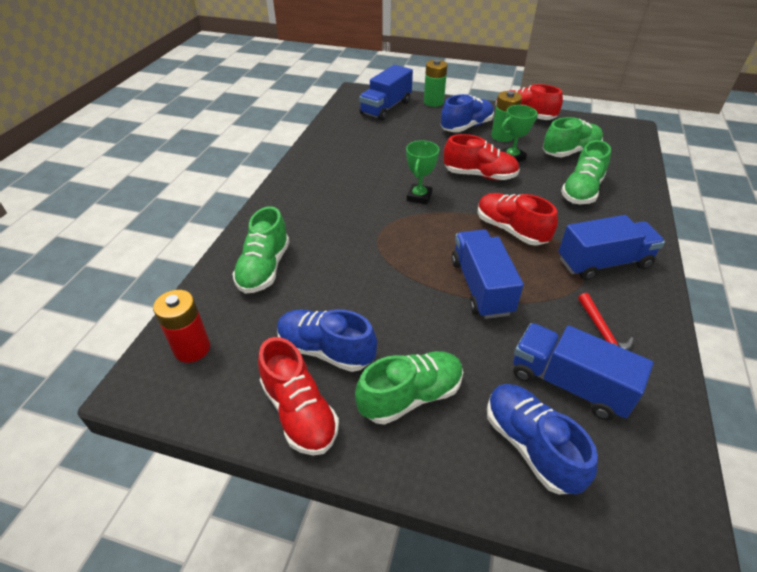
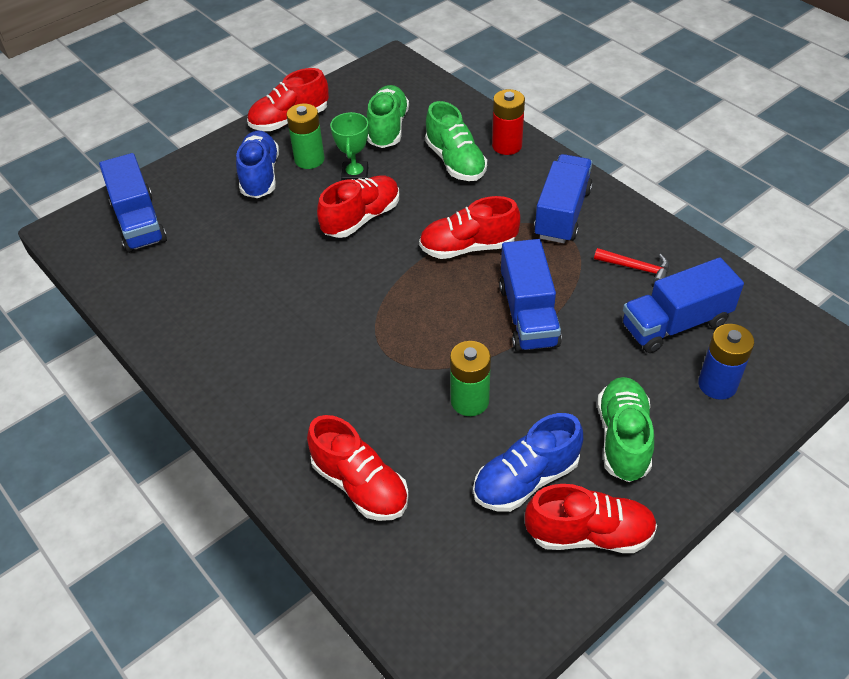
camera: 55 degrees left, 5 degrees up
(192, 348) = (442, 602): red battery -> red battery (507, 145)
(264, 268) = (360, 485): green shoe -> red shoe
(419, 197) = (353, 287): green trophy -> none
(433, 102) = (176, 173): green battery -> green battery (469, 401)
(481, 287) = (528, 315): blue truck -> blue truck turned 120 degrees counterclockwise
(530, 445) = (717, 384): blue shoe -> blue battery

